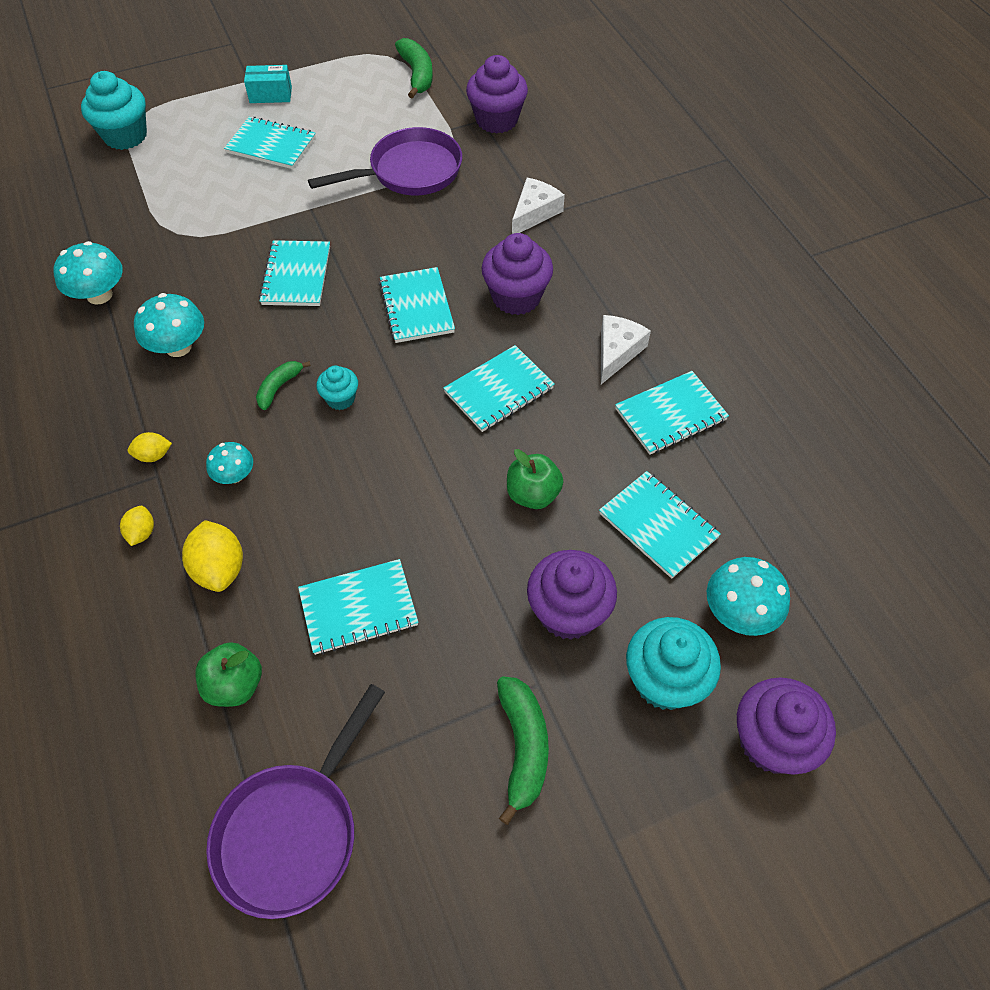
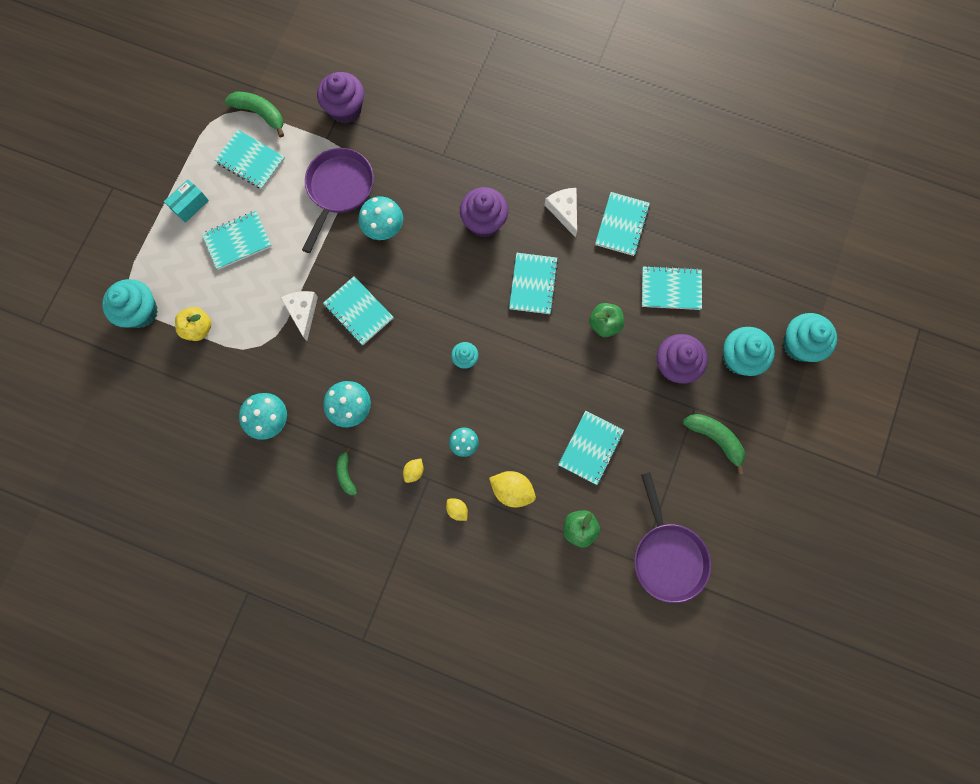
camera: 45 degrees left, 20 degrees up
(149, 181) = (198, 328): none -> yellow apple
(279, 387) = (429, 381): green banana -> green banana (346, 474)
(416, 307) = (442, 273): turquoise notebook -> turquoise notebook (251, 161)
(534, 212) = (436, 159): white cheese -> white cheese (303, 312)
(739, 612) = (739, 299): turquoise mushroom -> turquoise mushroom (383, 227)
(771, 741) = (799, 345): purple cupcake -> turquoise cupcake

